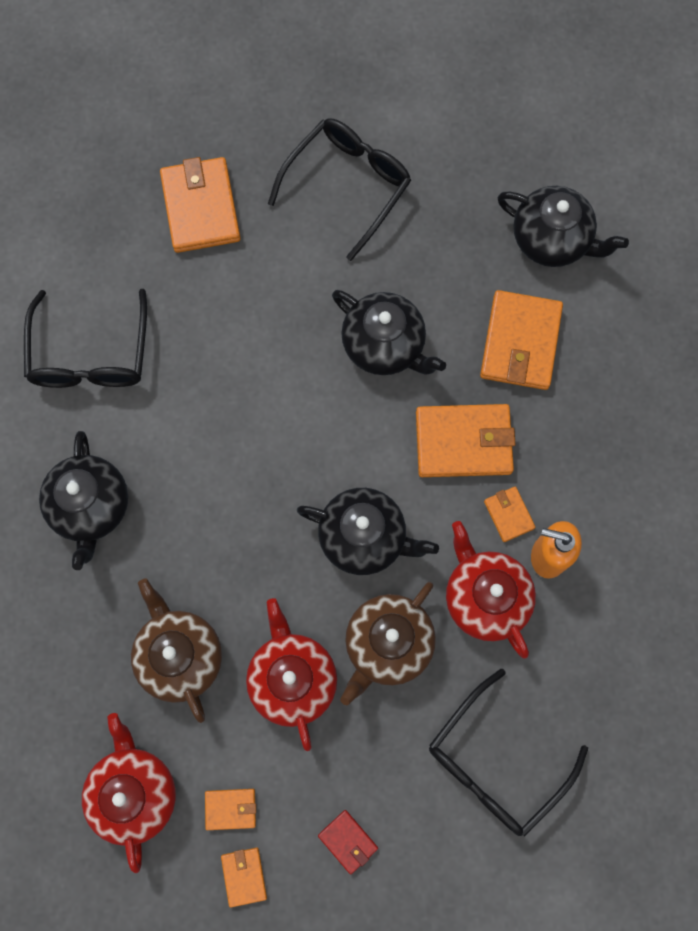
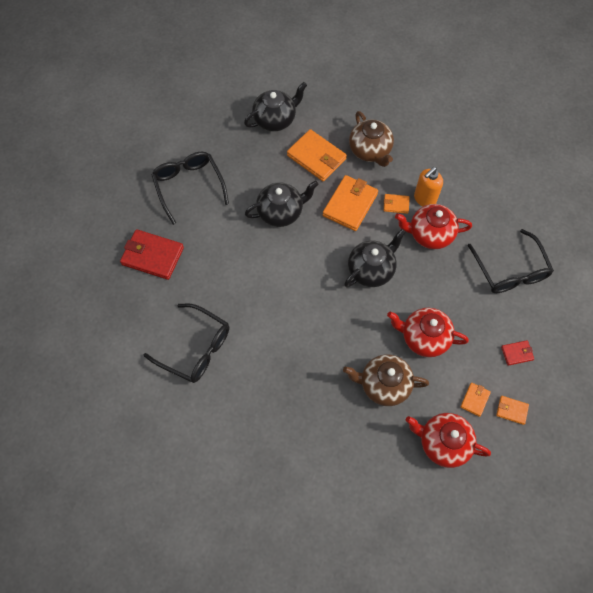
camera: 60 degrees left, 10 degrees down
(91, 507) = (279, 389): black teapot -> none
(201, 208) = (153, 256): orange wallet -> red wallet
(387, 644) = (429, 287): brown teapot -> brown teapot (370, 151)

